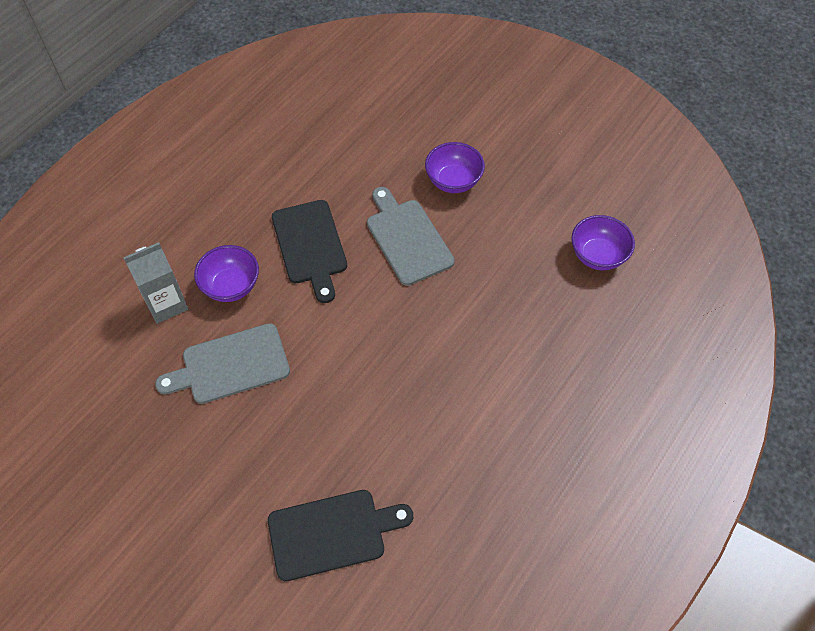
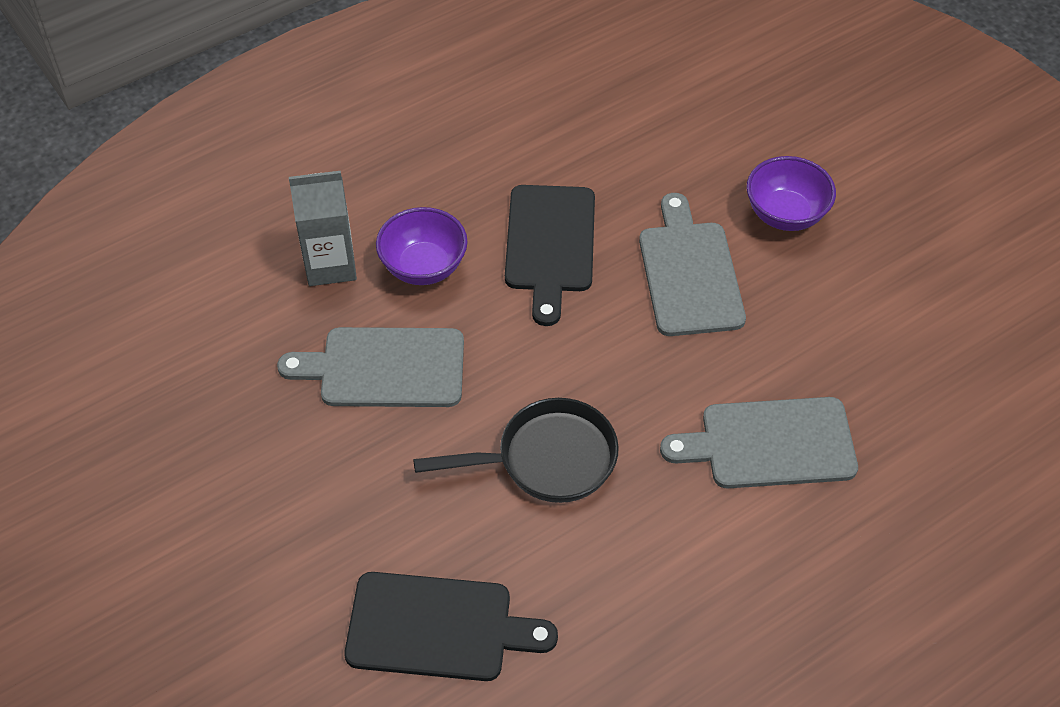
camera: 20 degrees right, 5 degrees down
(362, 393) = (547, 459): none -> black pan
(498, 337) = (770, 444): none -> grey cutting board
(598, 256) = (962, 376): purple bowl -> none

